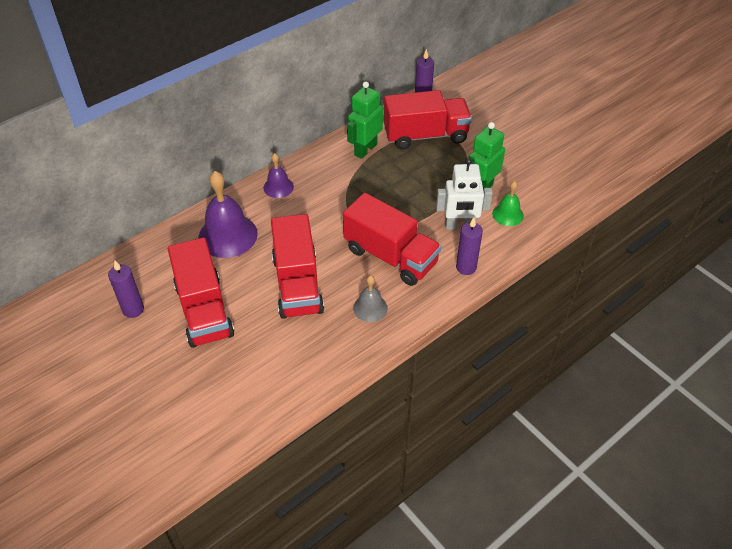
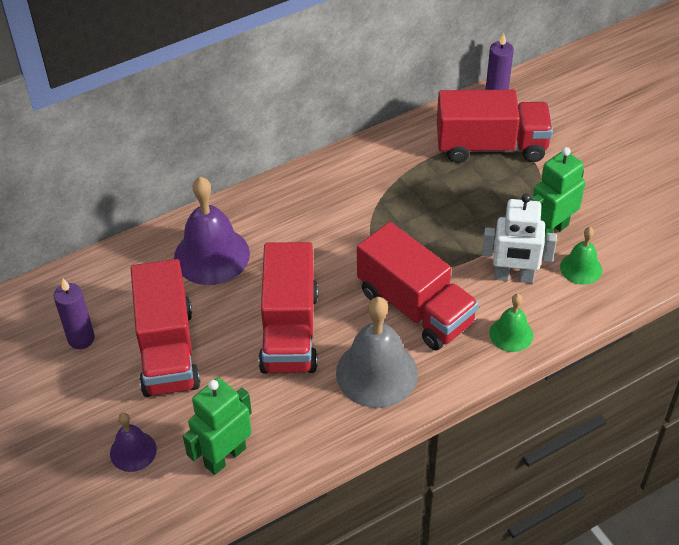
camera: 10 degrees right, 0 degrees up
(278, 187) = (286, 197): purple bell -> purple bell (133, 451)
(365, 149) = (407, 158): green robot -> green robot (225, 457)
(370, 308) = (376, 373): grey bell -> grey bell, size x1.84
(466, 267) = (511, 334): purple candle -> green bell

